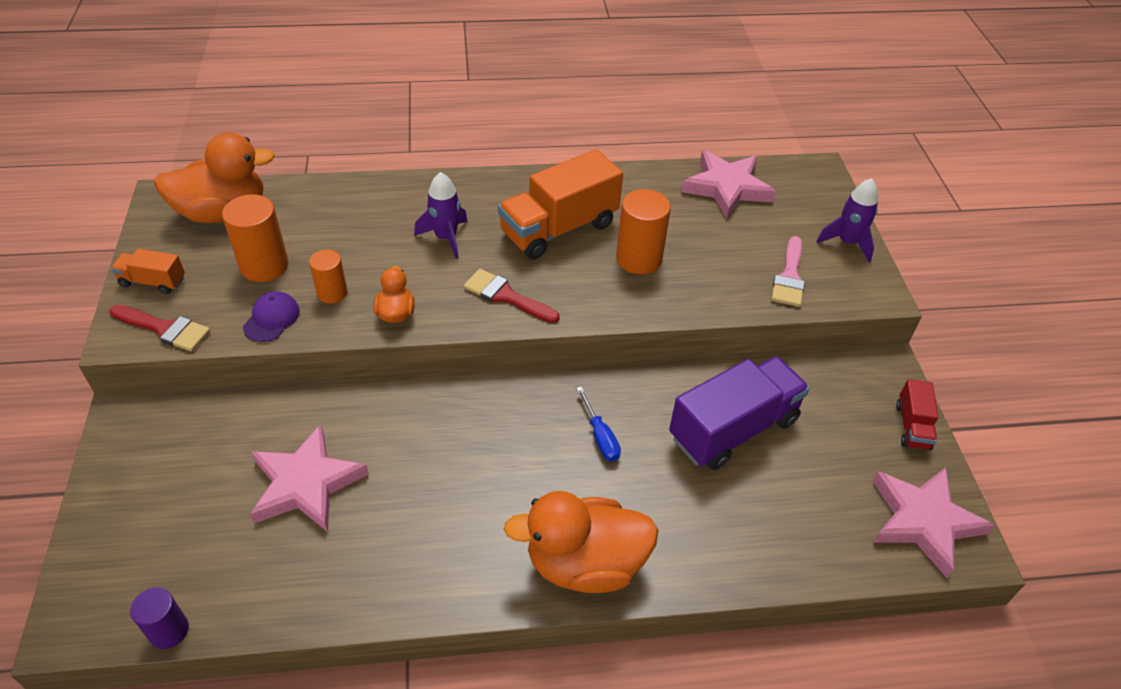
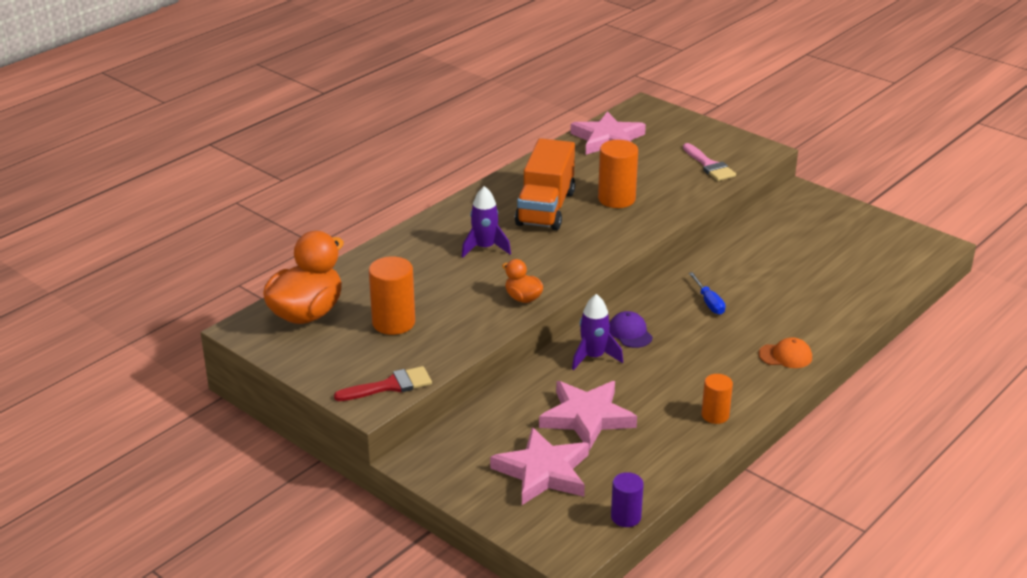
camera: 40 degrees left, 15 degrees down
(153, 282) = (332, 371): orange truck -> none
(271, 319) = (450, 343): purple cap -> purple cap (630, 333)
(332, 293) = (465, 311): orange cylinder -> orange cylinder (715, 415)
(506, 296) = (572, 256): red brush -> none
(585, 563) = (785, 356): orange duck -> orange cap
(600, 436) = (709, 302): blue screwdriver -> blue screwdriver turned 45 degrees clockwise
(733, 429) = (768, 260): purple truck -> none
(847, 242) = (714, 134): purple rocket -> purple rocket (593, 357)
(912, 426) = (848, 210): red truck -> none
(923, 521) = (905, 246): pink star -> pink star (543, 472)

